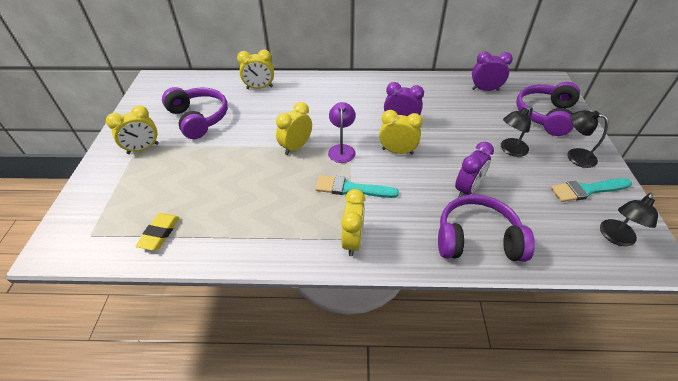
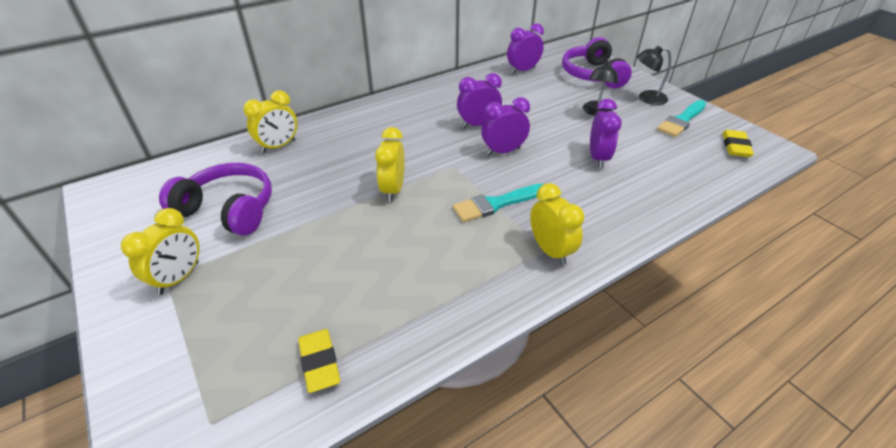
camera: 35 degrees left, 5 degrees down
(342, 149) = (446, 172): purple lamp -> none
(397, 151) = (503, 151): yellow clock -> purple clock
(477, 239) = (649, 195): purple headphones -> none
(615, 237) = (735, 147): black lamp -> yellow eraser

